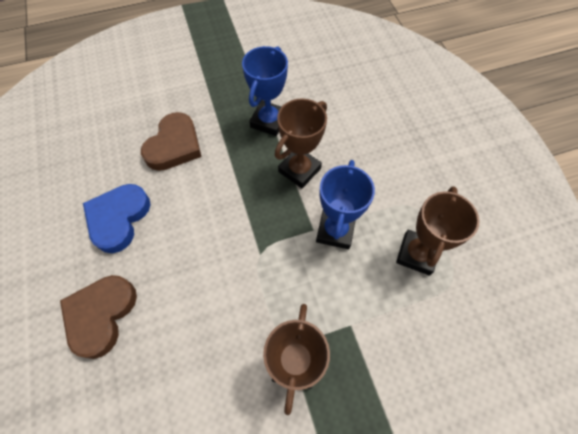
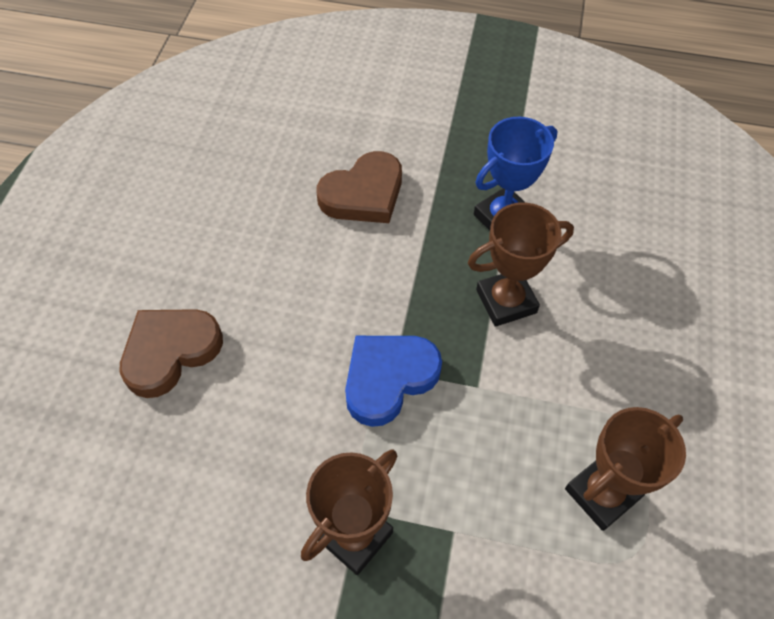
camera: 30 degrees right, 5 degrees down
(118, 218) = (249, 251): blue heart -> blue heart (388, 378)
(335, 231) = (506, 403): blue trophy -> none

